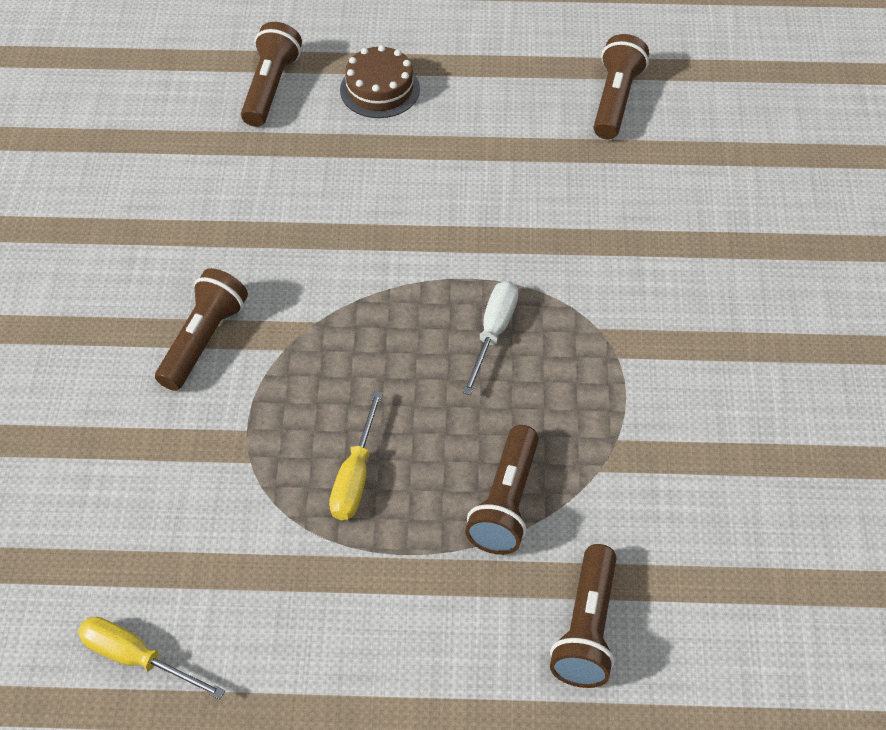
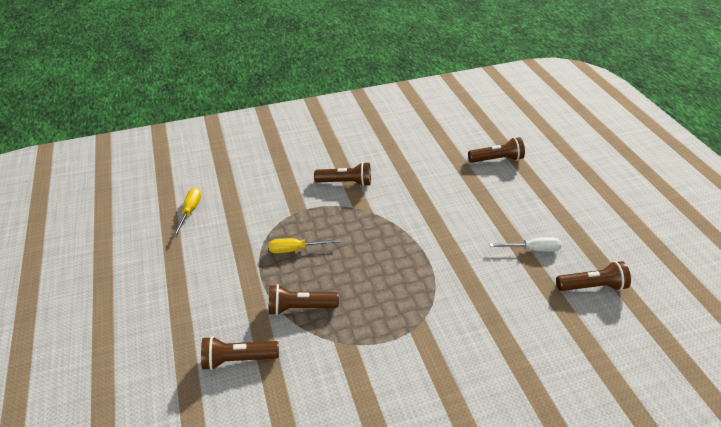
camera: 70 degrees right, 10 degrees down
(380, 89) = (523, 193): brown cake -> none
(493, 333) = (399, 276): white screwdriver -> white screwdriver (532, 249)

